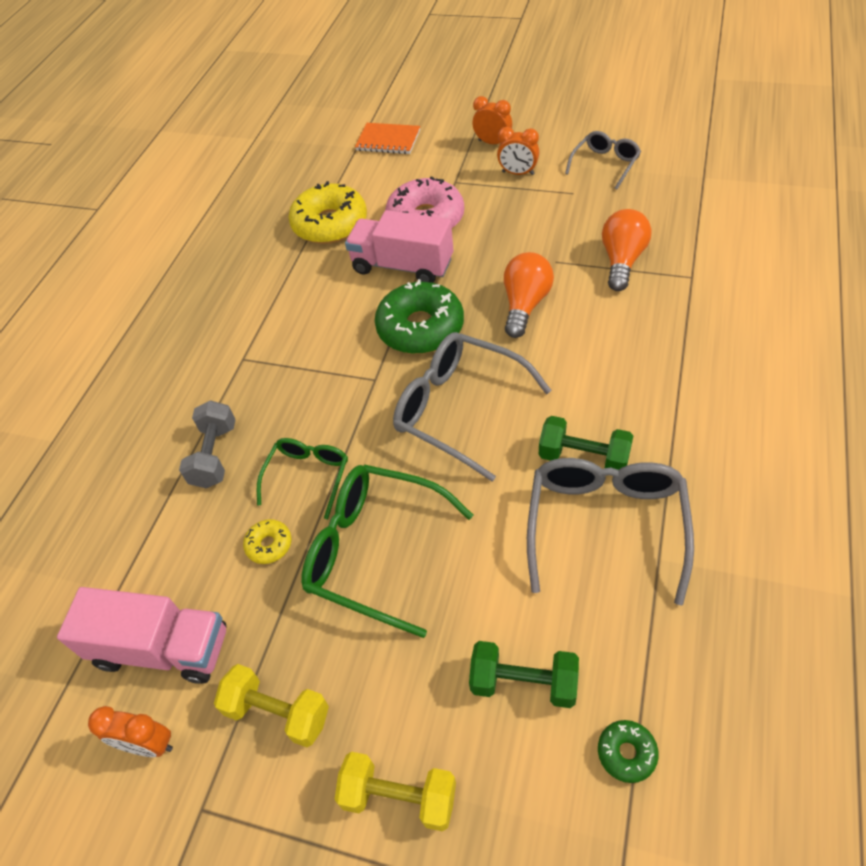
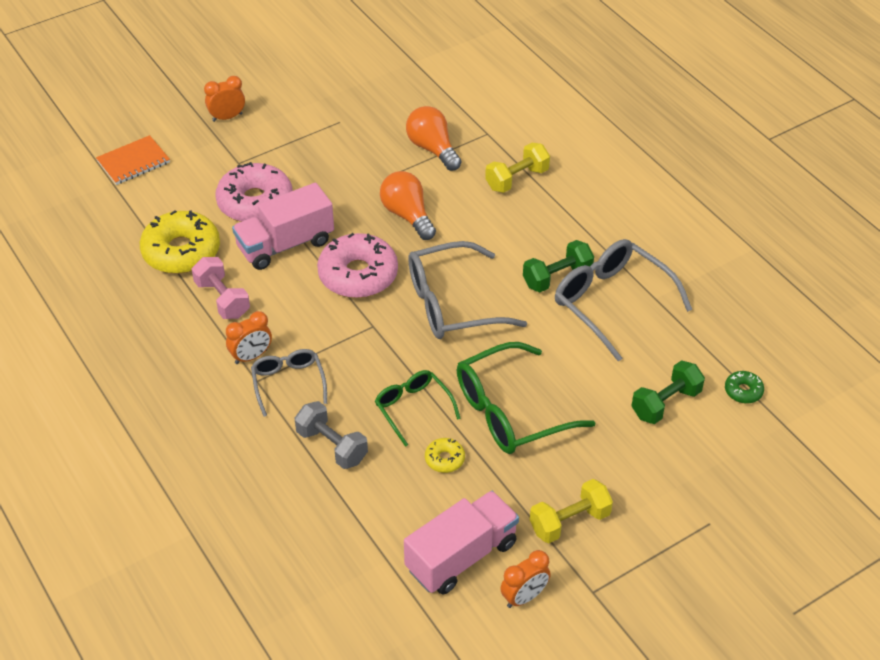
camera: 55 degrees left, 5 degrees down
(306, 278) = (222, 299): none -> pink dumbbell
(399, 796) = (675, 497): yellow dumbbell -> yellow dumbbell (517, 179)
(420, 328) = (358, 275): green donut -> pink donut
(518, 173) = (279, 129): orange clock -> orange clock (251, 356)
(605, 164) = (336, 88): grey glasses -> grey glasses (288, 383)

